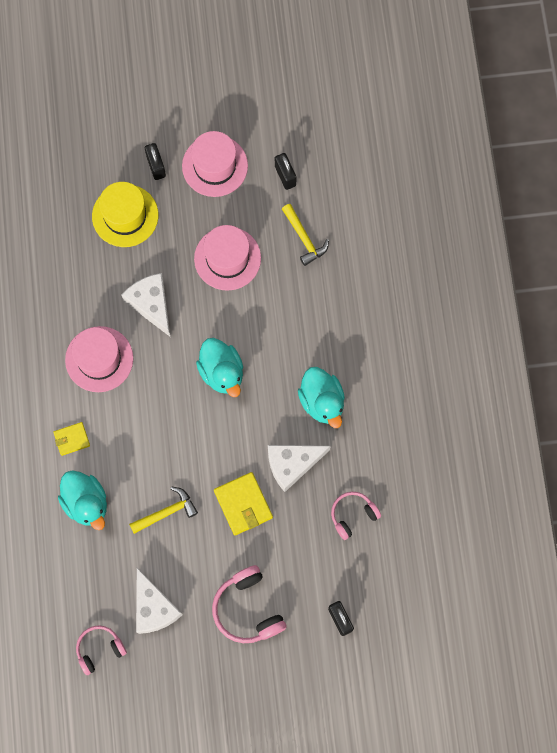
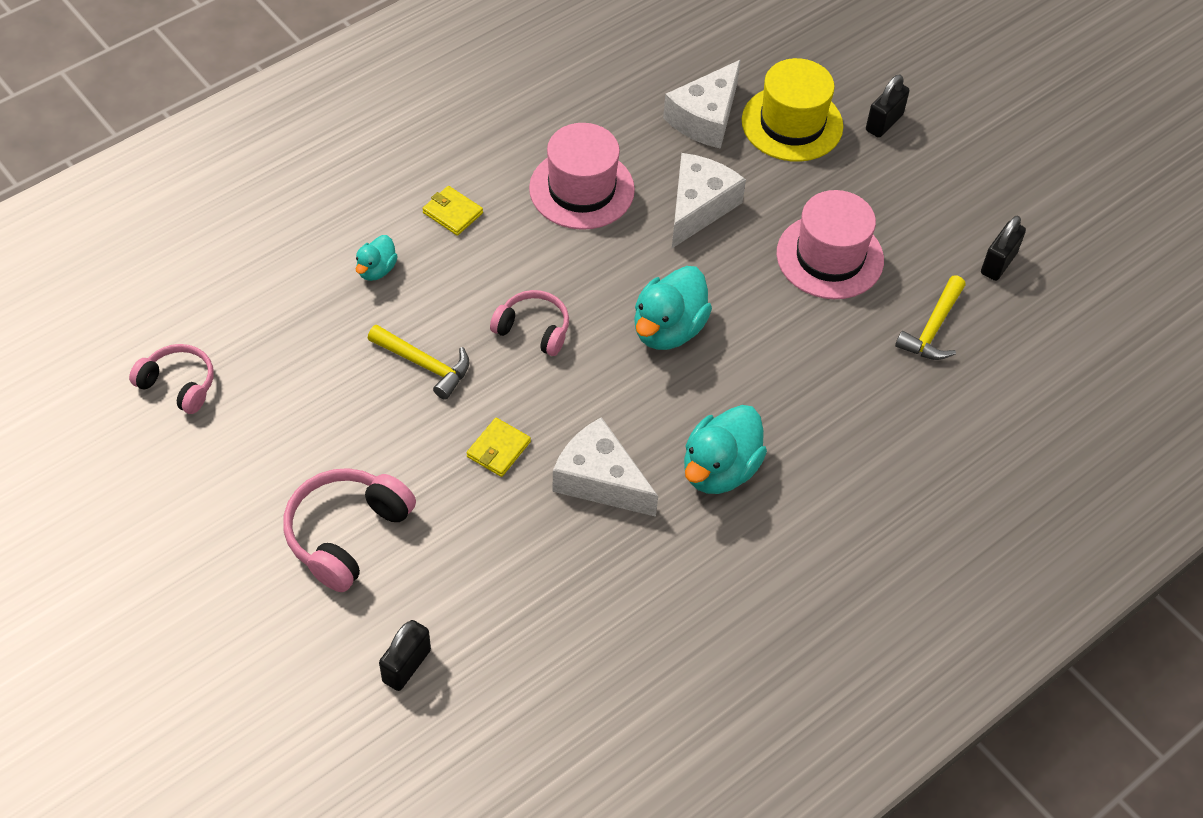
camera: 55 degrees right, 20 degrees down
(86, 503) = (376, 270): turquoise duck -> turquoise duck, size x0.55
(154, 607) = (277, 418): white cheese -> white cheese (705, 118)
(215, 166) = (940, 181): pink hat -> none
(243, 504) = (498, 449): yellow wallet -> yellow wallet, size x0.61
(353, 515) = (579, 598): pink headphones -> pink headphones (533, 329)

